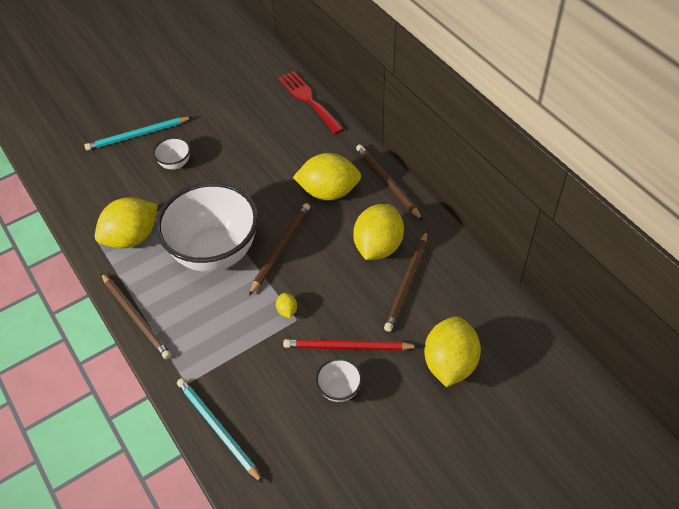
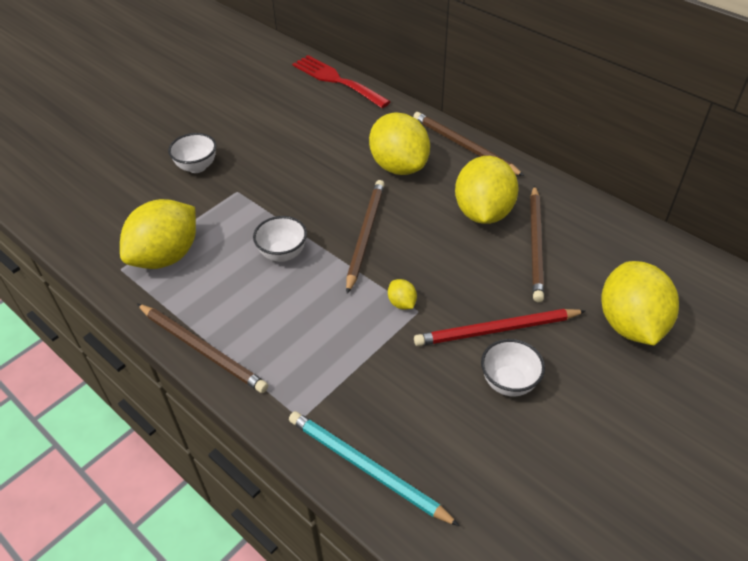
camera: 15 degrees left, 5 degrees down
(137, 135) = (138, 145): turquoise pencil -> none
(215, 252) = (283, 254): white bowl -> white bowl, size x0.41
(328, 192) = (399, 166): yellow lemon -> yellow lemon turned 75 degrees clockwise

